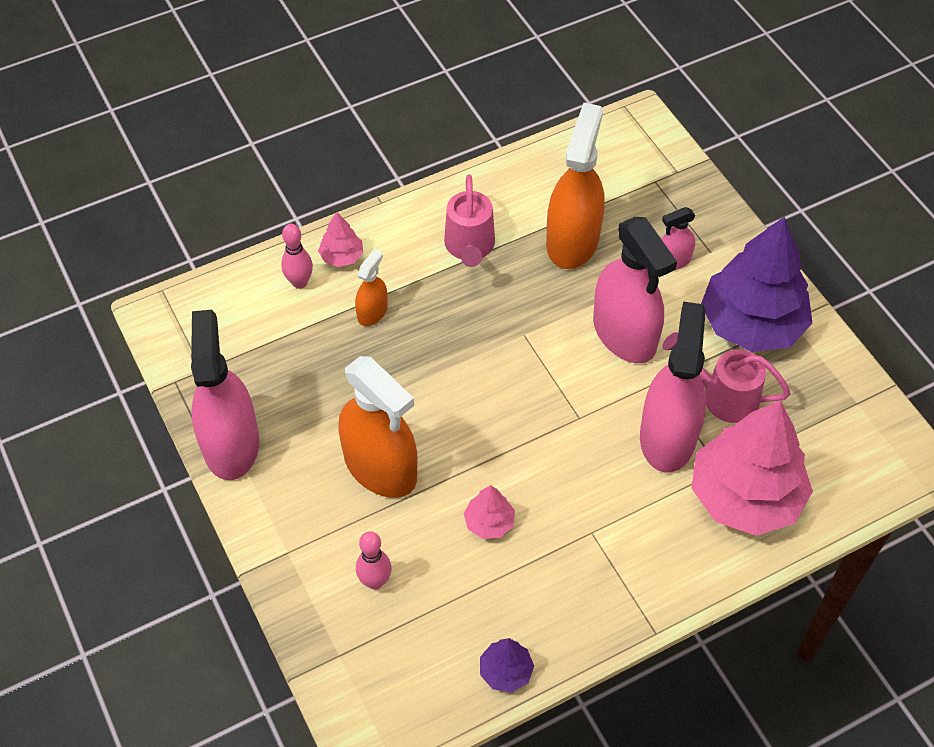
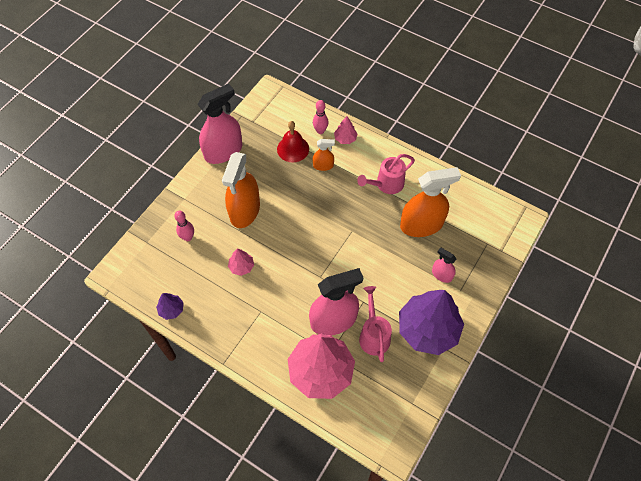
camera: 60 degrees right, 5 degrees up
(306, 338) = (293, 149): none -> red bell
(624, 334) = (381, 273): pink spray bottle -> none

